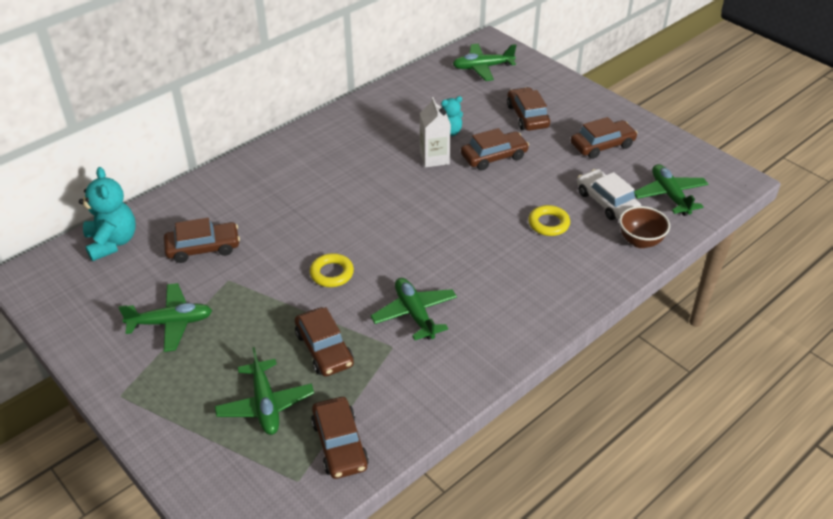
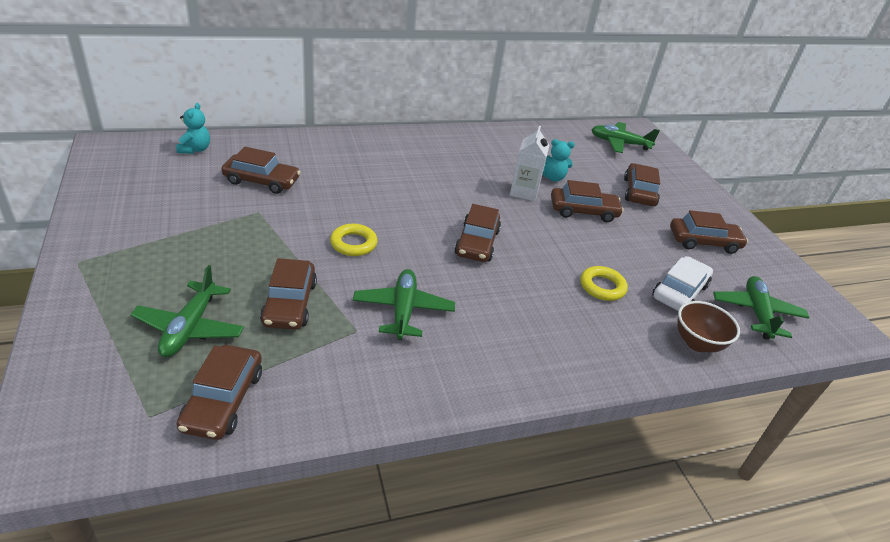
camera: 20 degrees right, 5 degrees down
(112, 242) = (195, 149): turquoise teddy bear -> turquoise teddy bear, size x0.61
(171, 323) = (179, 224): green plane -> none
(429, 227) = (477, 243): none -> brown car
(607, 202) = (679, 292): white car -> white car turned 45 degrees clockwise

